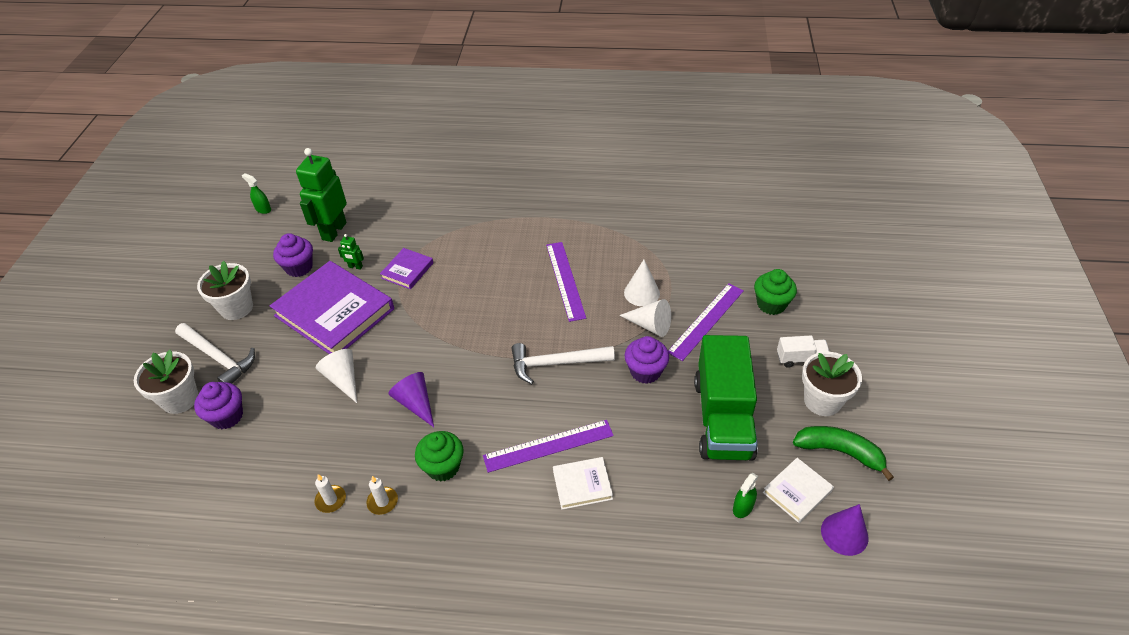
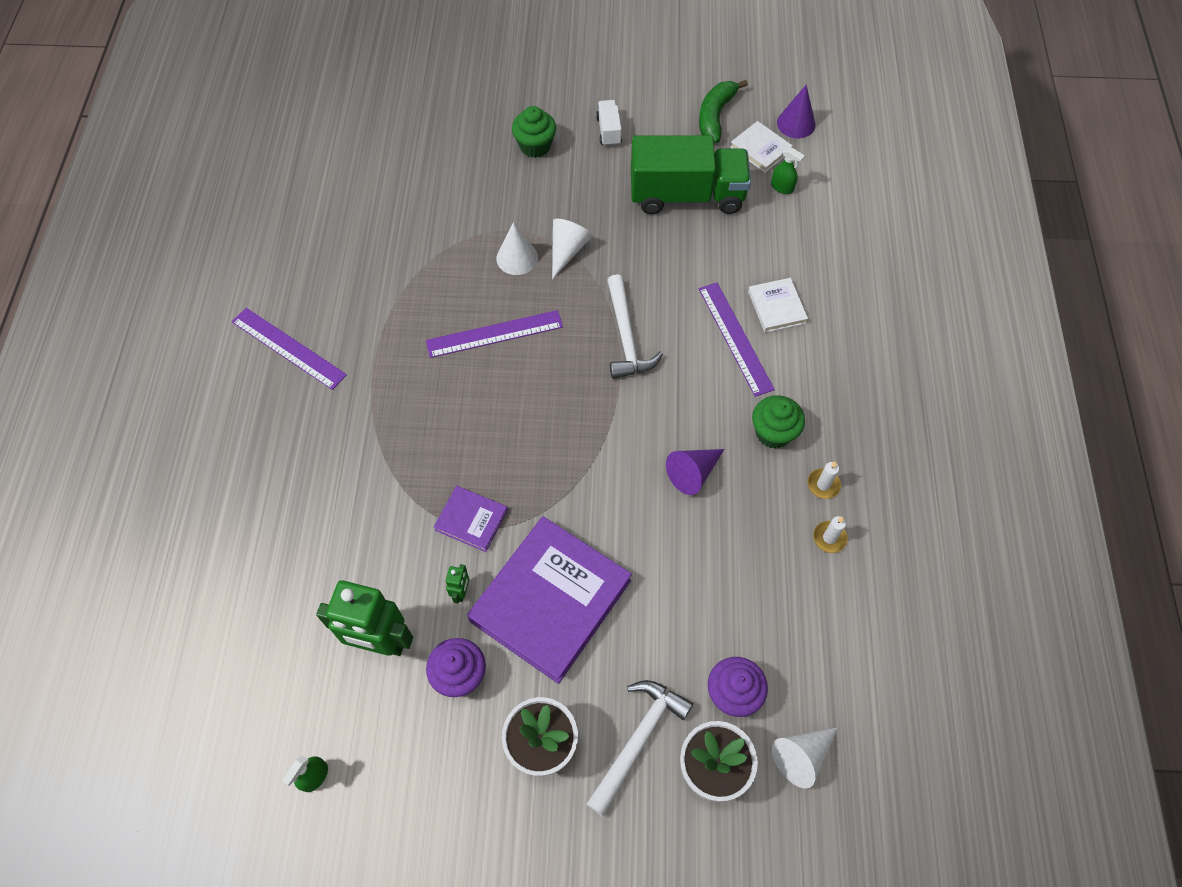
camera: 95 degrees left, 15 degrees up
(343, 379) = (663, 563): white cone -> white cone (802, 756)
(645, 371) = (632, 255): purple cupcake -> none
(706, 321) = (559, 201): purple ruler -> purple ruler (288, 348)
(822, 401) = (659, 121): white flower pot -> none

